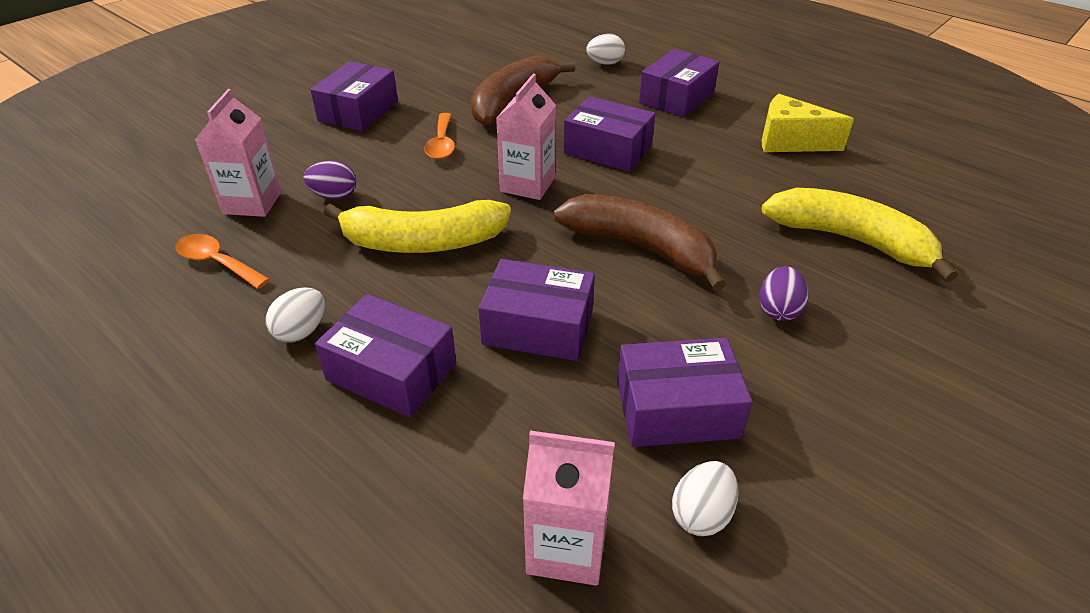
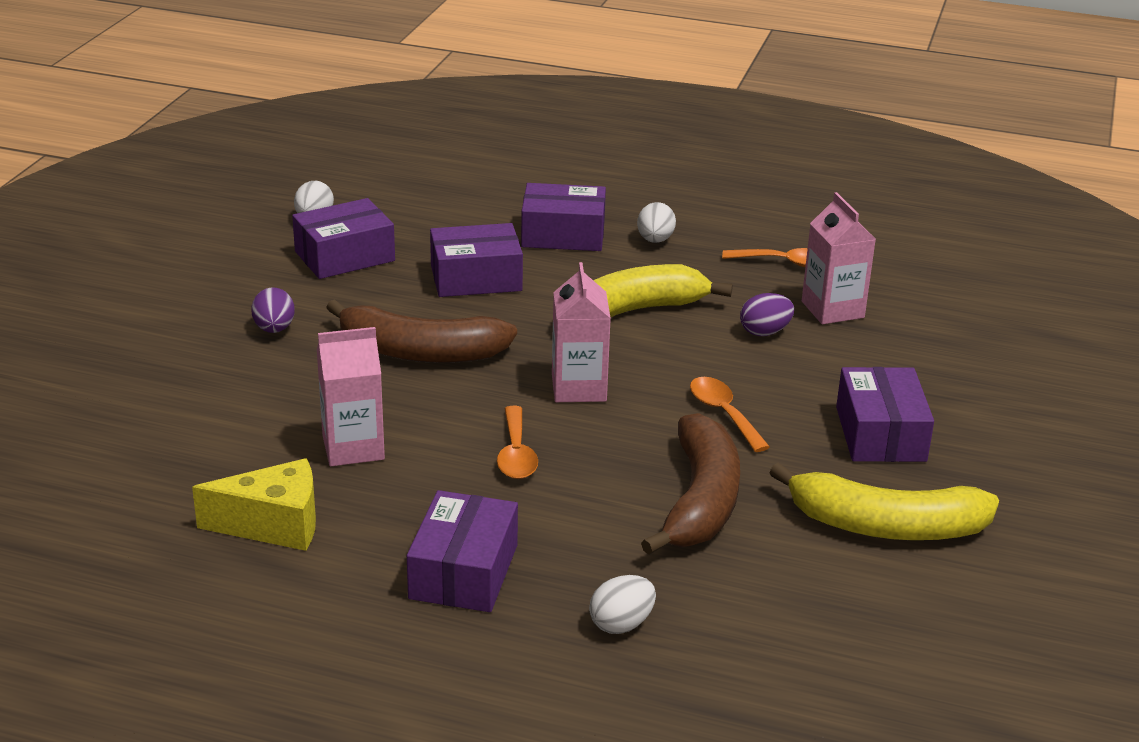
camera: 155 degrees right, 10 degrees down
(567, 547) = (389, 194): pink carton -> pink carton (353, 448)
(608, 149) = (516, 454): purple box -> orange spoon
(850, 240) = (201, 405): yellow banana -> yellow banana (886, 526)

